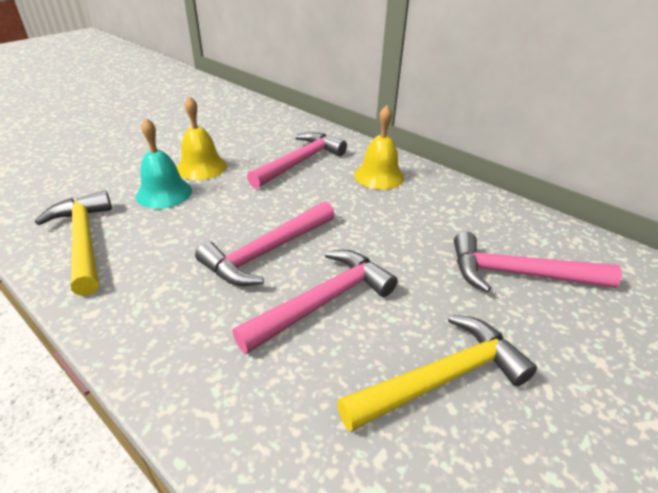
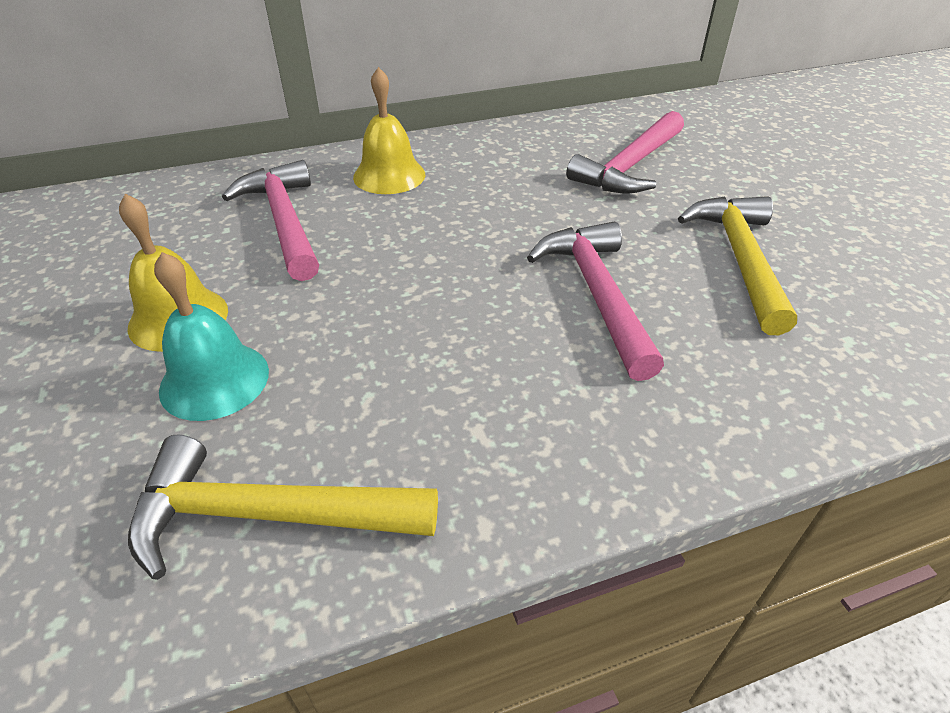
camera: 60 degrees left, 5 degrees up
(267, 252) = (472, 310): pink hammer -> none

